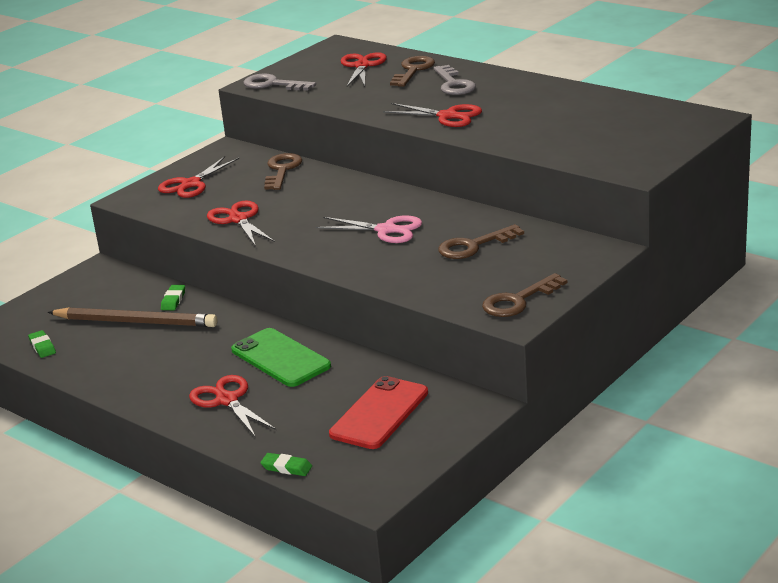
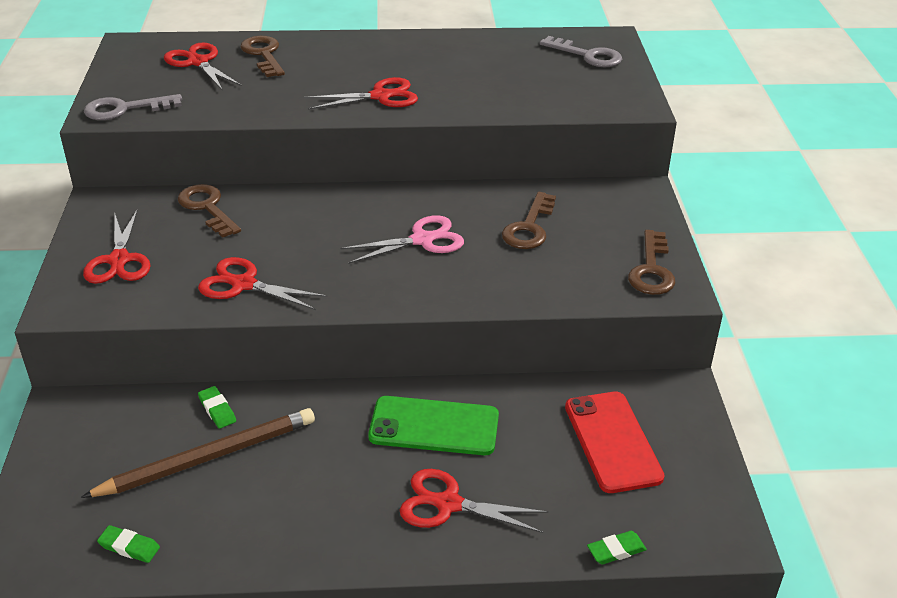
camera: 45 degrees left, 10 degrees up
(454, 84) = (331, 60): grey key -> grey key (588, 55)

